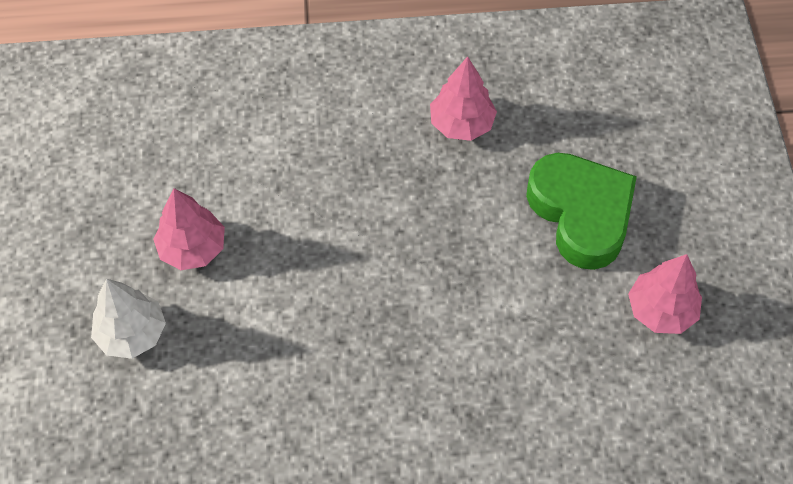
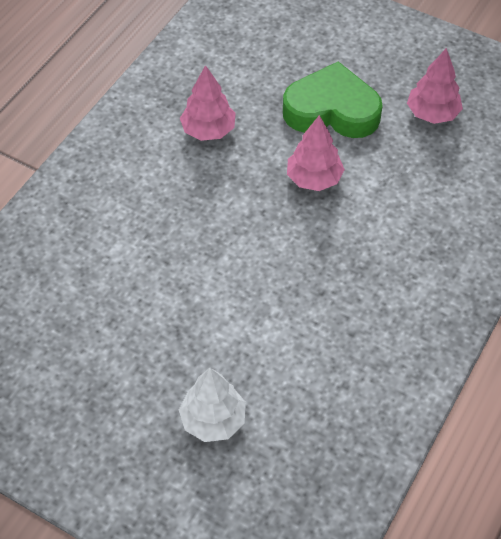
camera: 55 degrees left, 5 degrees down
(192, 248) = (172, 342): pink tree -> pink tree (314, 179)

